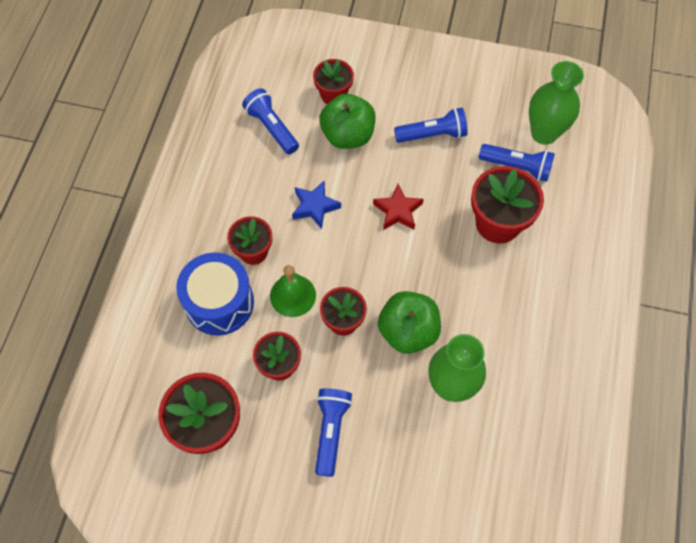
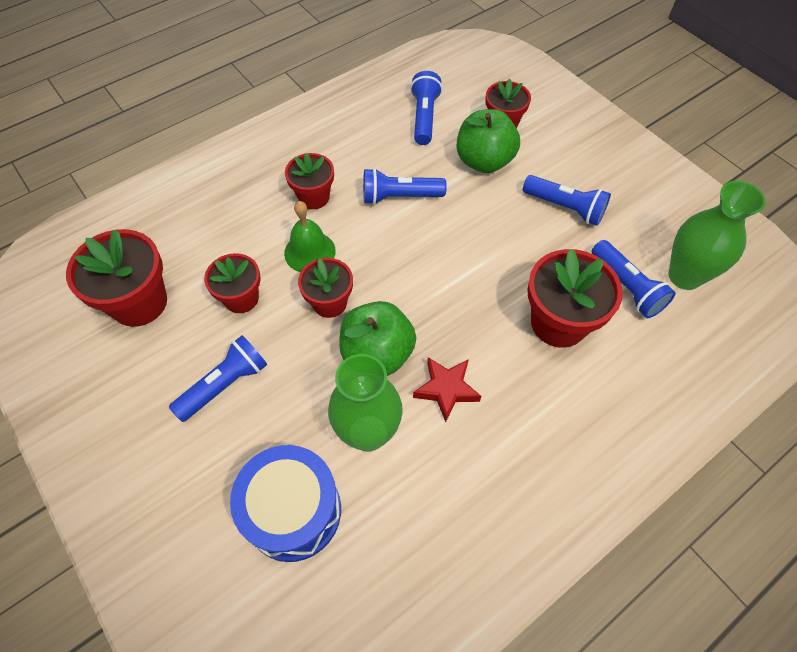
camera: 40 degrees right, 5 degrees down
(219, 303) = (247, 216): blue drum -> blue drum (293, 511)
(315, 206) = (399, 197): blue star -> blue flashlight
(398, 211) = (469, 248): red star -> red star (446, 389)

